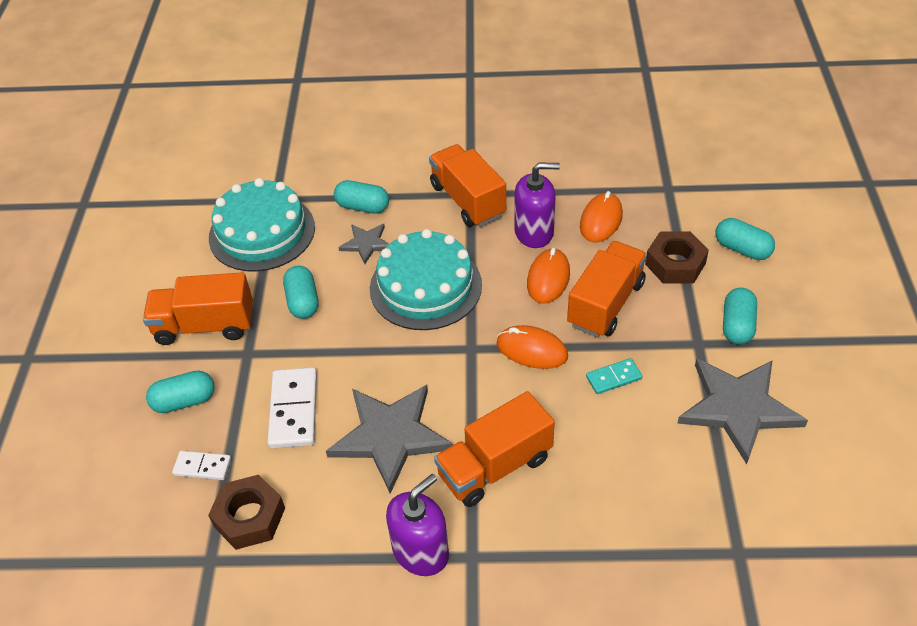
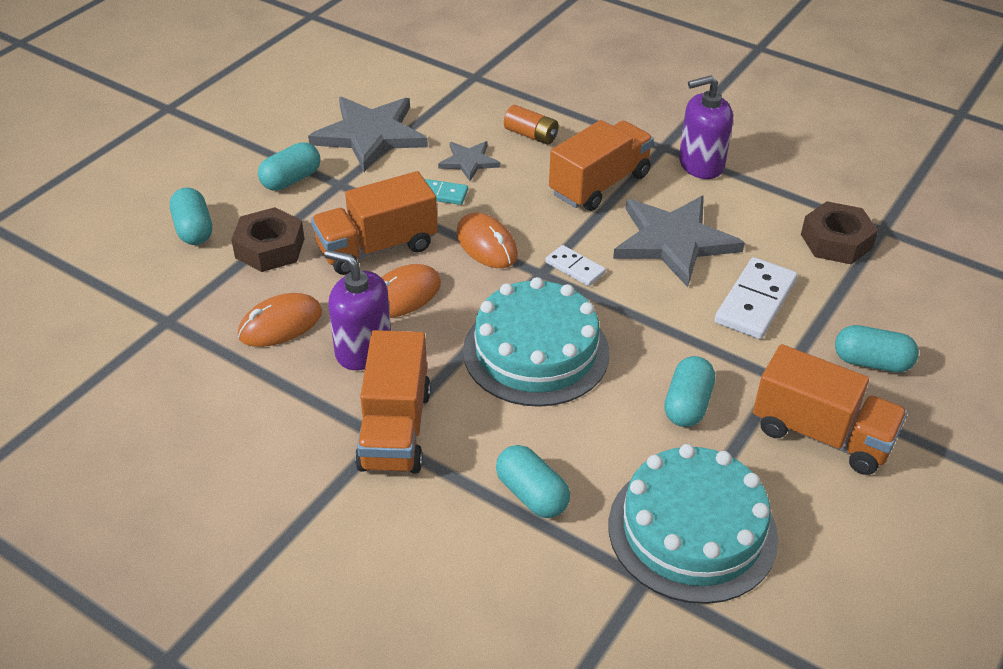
camera: 150 degrees left, 5 degrees down
(202, 467) = (869, 296): white domino -> white domino (575, 268)
(366, 244) = (564, 438): grey star -> grey star (469, 161)
(495, 466) = (599, 184): orange truck -> orange truck turned 45 degrees counterclockwise
(605, 495) = (531, 135): none -> orange battery

